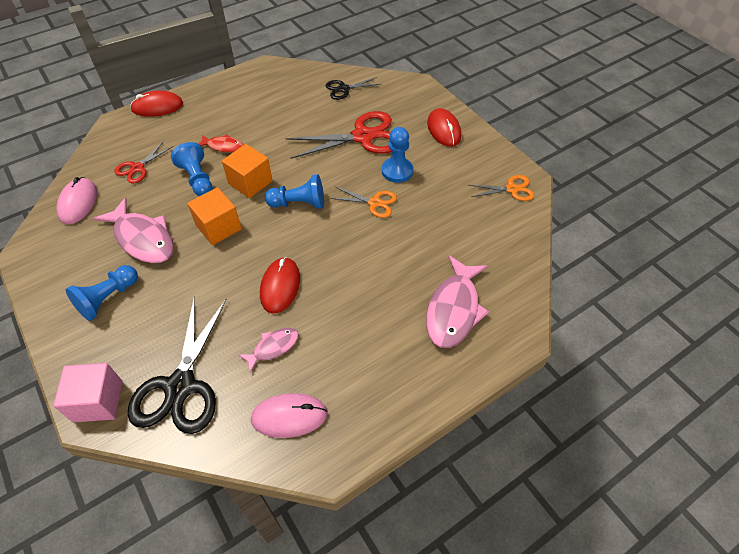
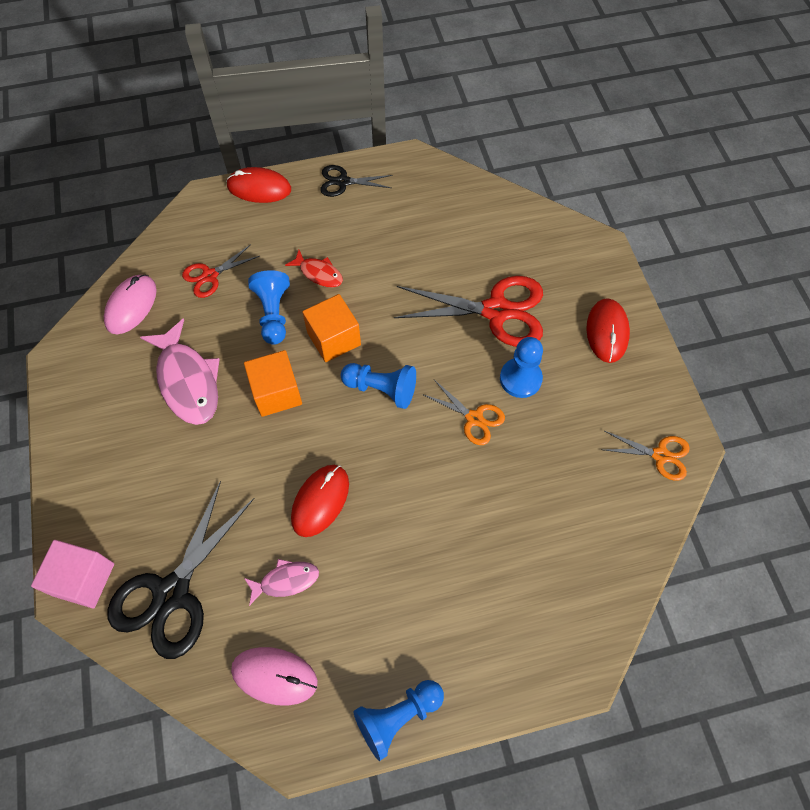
camera: 20 degrees right, 10 degrees up
(108, 298) = (128, 450): blue pawn -> blue pawn (397, 716)
(344, 89) = (499, 226): black scissors -> black scissors (343, 182)
(454, 309) = (513, 606): pink fish -> none

